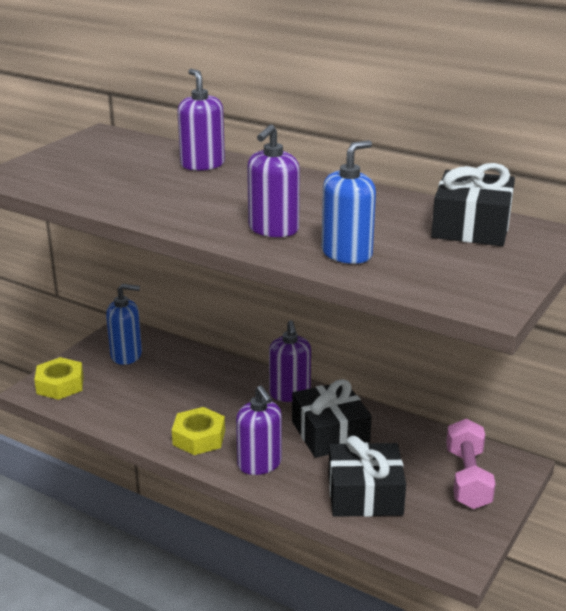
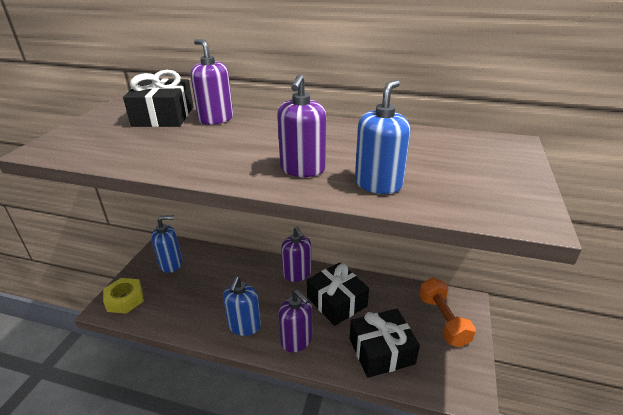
camera: 15 degrees left, 5 degrees up
(199, 437) = (244, 326): yellow nut -> blue soap dispenser
(467, 478) = (443, 320): pink dumbbell -> orange dumbbell
(471, 227) = (453, 145): black gift -> black gift (163, 116)

